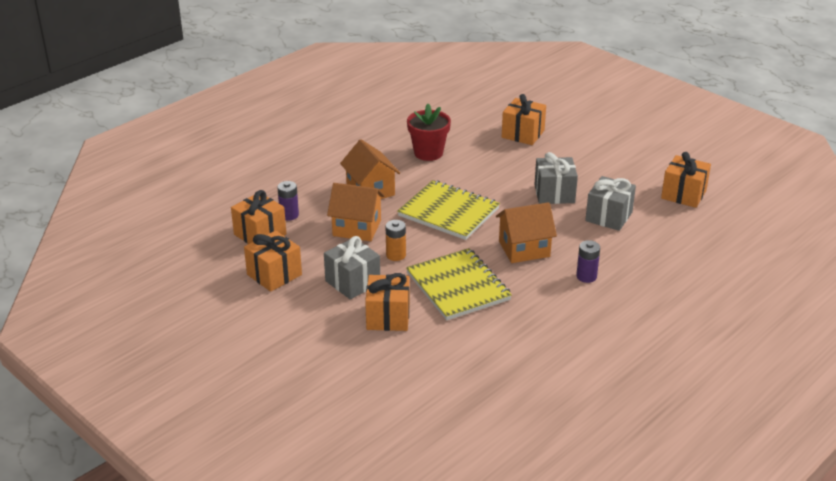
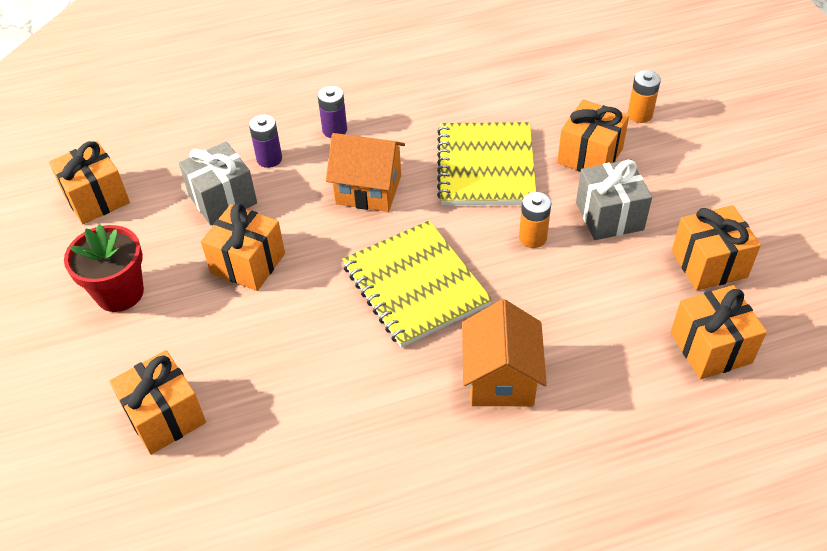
camera: 150 degrees left, 15 degrees up
(289, 215) = (653, 372): purple battery -> purple battery (269, 159)
(357, 228) = (561, 305): orange house -> none
(366, 361) = (639, 115): none -> orange battery
(428, 153) = (353, 434): red flower pot -> red flower pot (120, 293)
(554, 194) = (248, 263): grey gift -> orange gift

